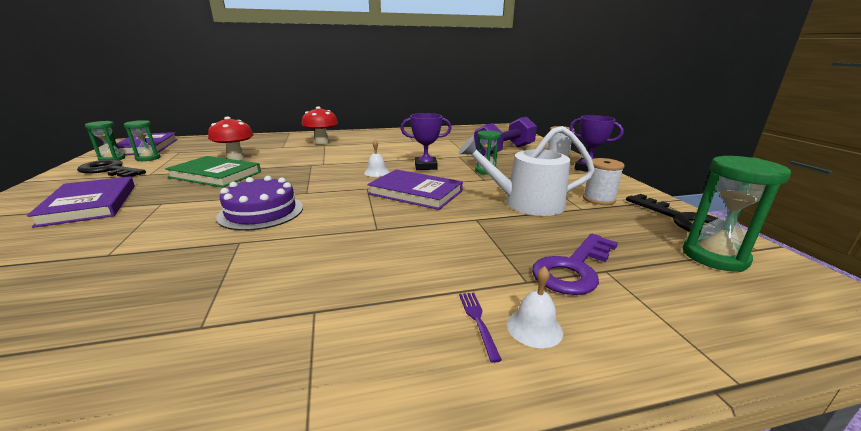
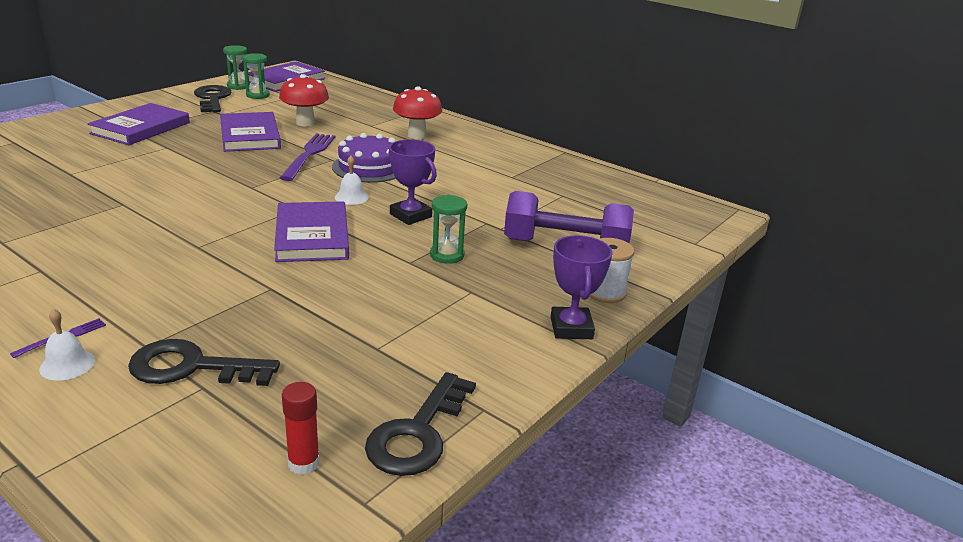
camera: 50 degrees right, 5 degrees up
(215, 175) = (250, 136): green book -> purple book
(261, 212) = (186, 188): purple cake -> purple cake (369, 167)
(289, 168) = (309, 154): none -> purple fork
(526, 203) = (353, 307): white watering can -> none
(573, 269) = (191, 367): purple key -> black key
(598, 199) = (430, 356): white spool -> none
(714, 256) = (303, 463): green hourglass -> red glue stick

